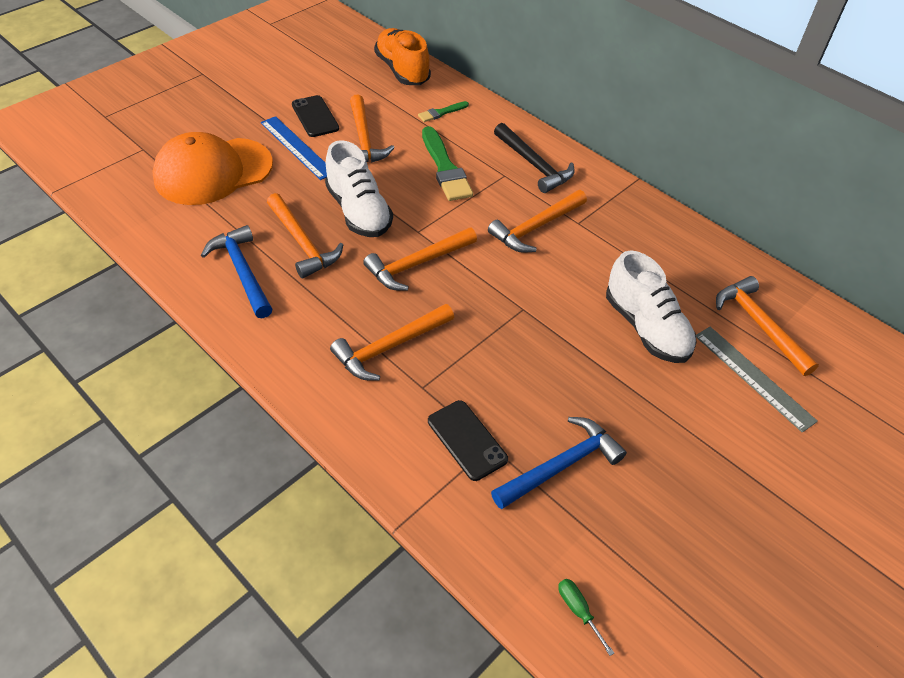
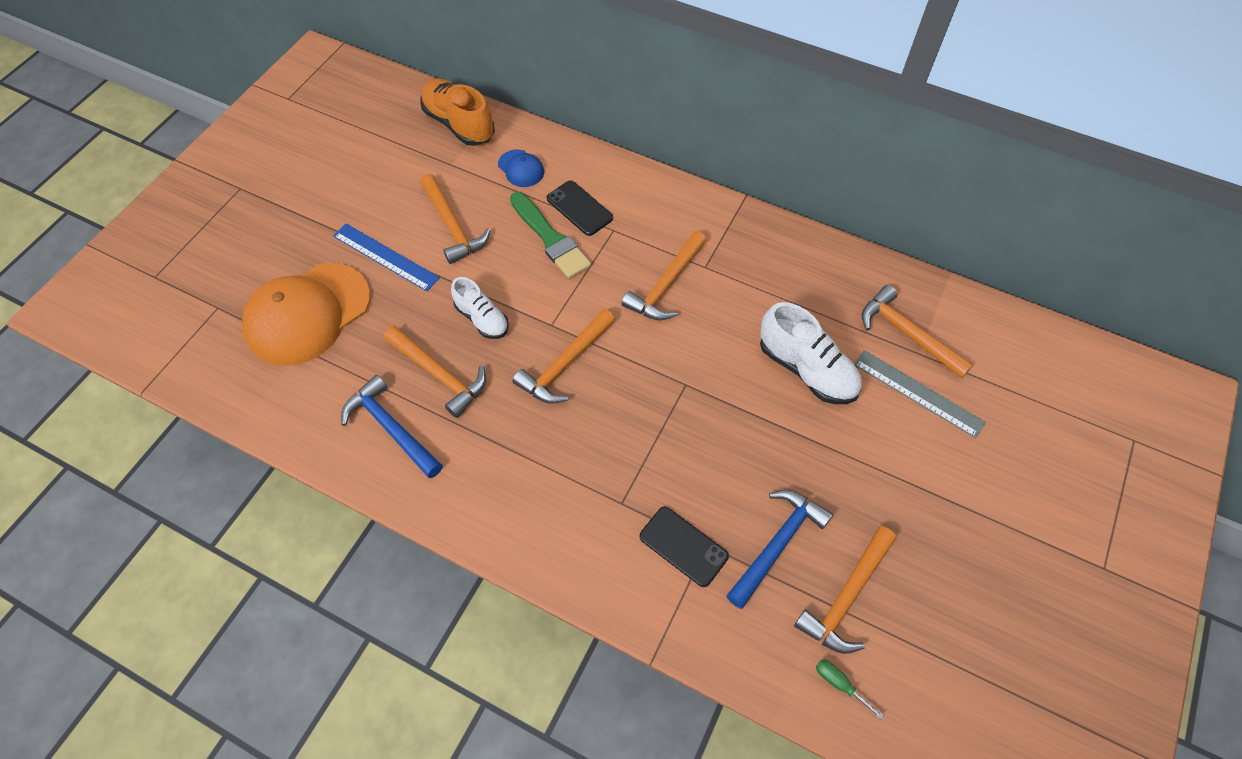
camera: 15 degrees left, 10 degrees up
(315, 116) = (389, 211): black phone -> black phone (579, 208)
(359, 211) = (482, 319): white shoe -> white shoe, size x0.63
(389, 347) = (573, 469): orange hammer -> orange hammer (846, 597)
(441, 112) = (521, 168): green brush -> blue cap
(534, 165) = (638, 208): black hammer -> none

